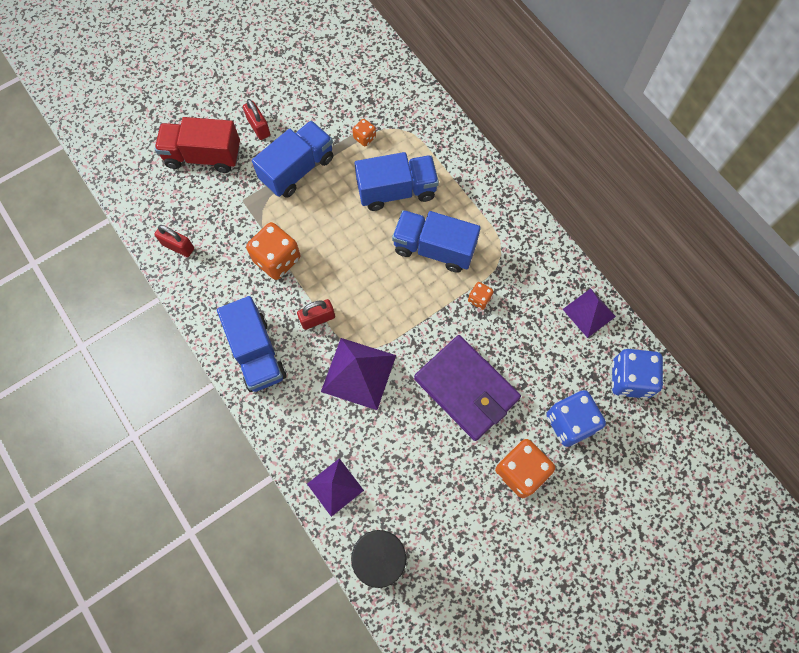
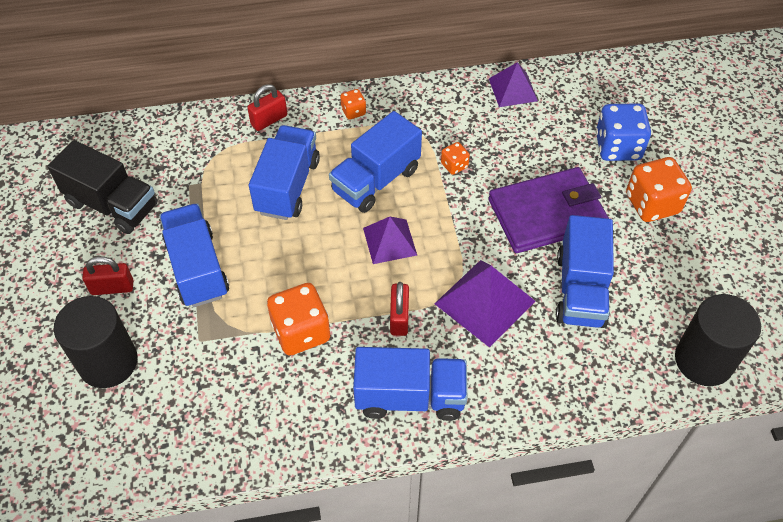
camera: 65 degrees left, 15 degrees down
(178, 246) = (217, 436): red padlock -> red padlock (269, 120)
(203, 156) = (108, 362): red truck -> black cylinder
(324, 90) = (112, 204): none -> black truck
(335, 487) = (607, 374): purple pyramid -> purple pyramid (389, 241)
(364, 138) = (202, 190): orange dice -> orange dice (353, 111)
(403, 441) = (580, 290): none -> blue truck
(630, 379) = (593, 88): blue dice -> none

